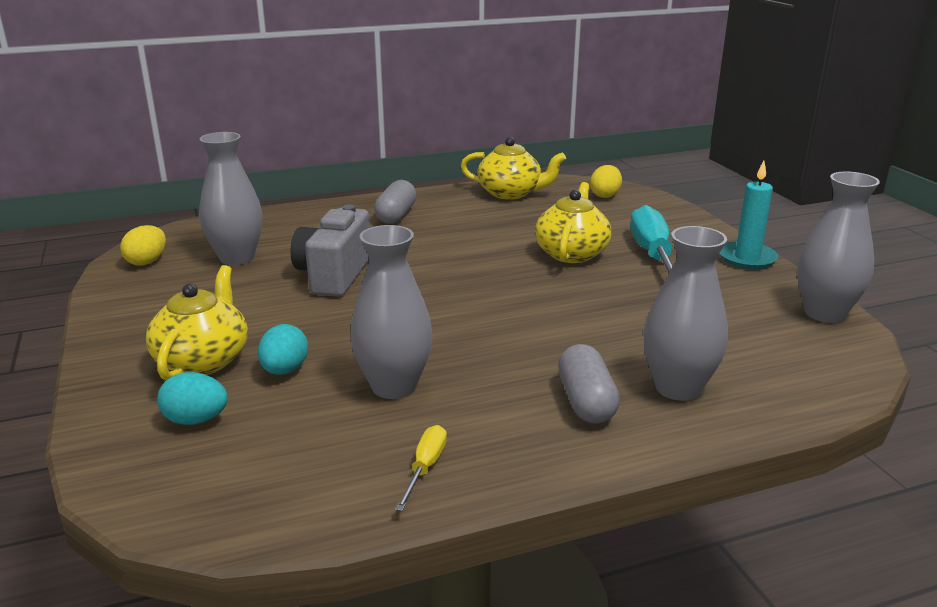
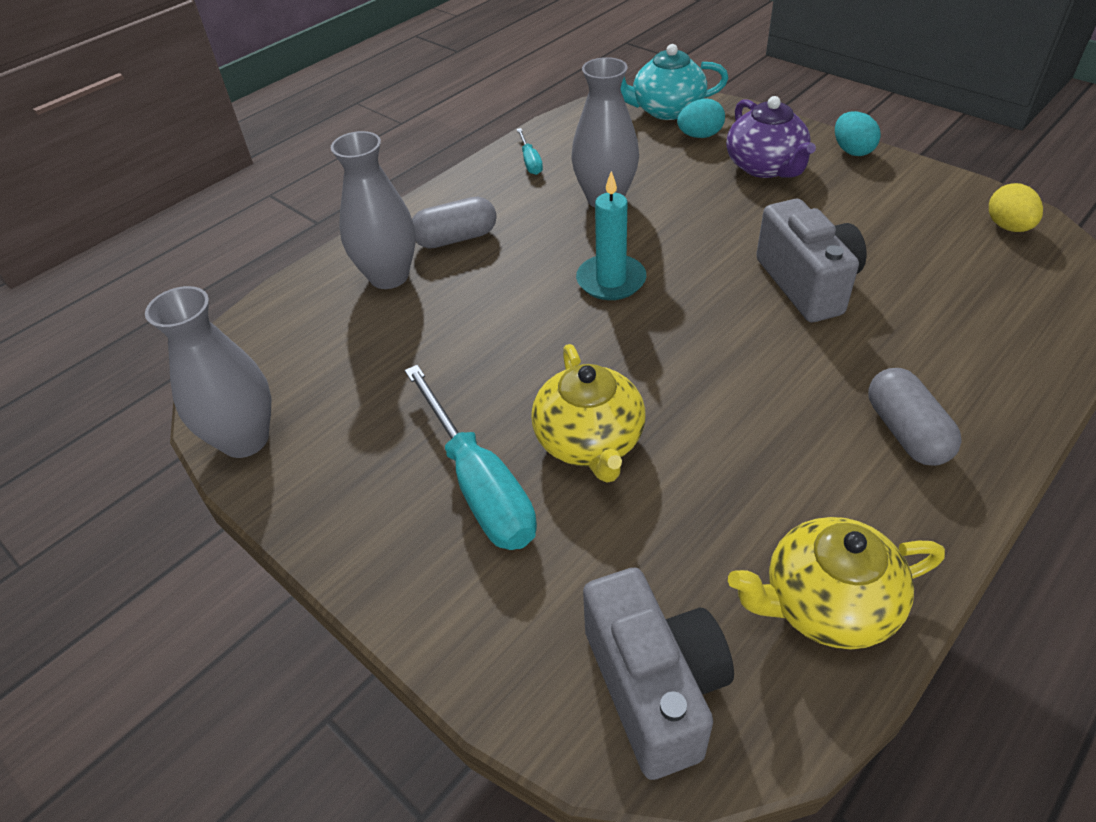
camera: 155 degrees right, 20 degrees up
(165, 477) = (666, 110): none -> turquoise teapot
(203, 360) = (765, 167): yellow teapot -> purple teapot
(237, 258) = (940, 267): grey vase -> none
(284, 370) = (697, 181): turquoise egg -> turquoise egg (852, 151)
(425, 468) = (530, 162): yellow screwdriver -> turquoise screwdriver
(586, 402) = (456, 238): grey capsule -> grey capsule turned 75 degrees counterclockwise
(605, 195) = (654, 687): yellow egg -> grey camera
(747, 258) = (343, 538): turquoise candle -> turquoise candle (611, 280)

